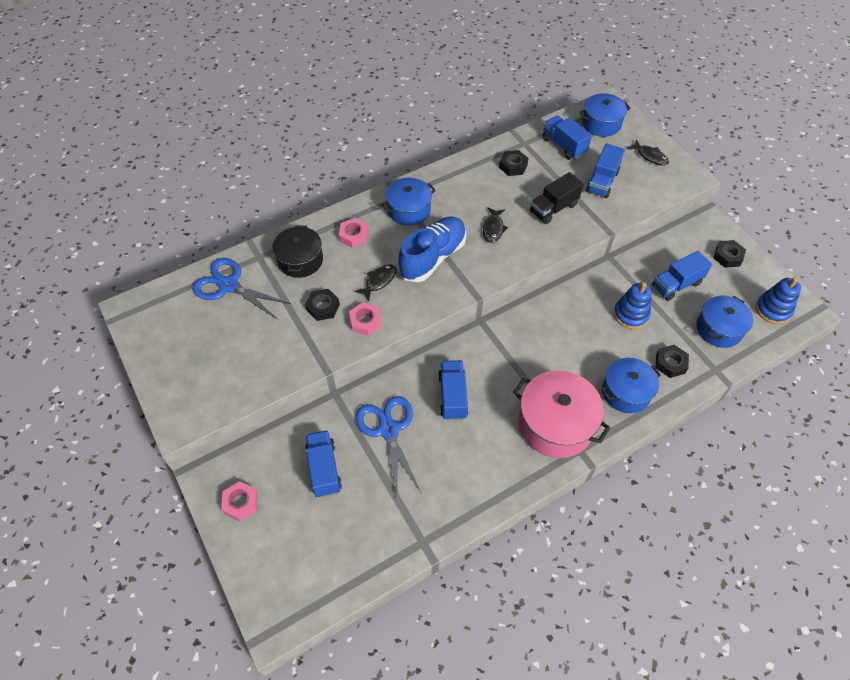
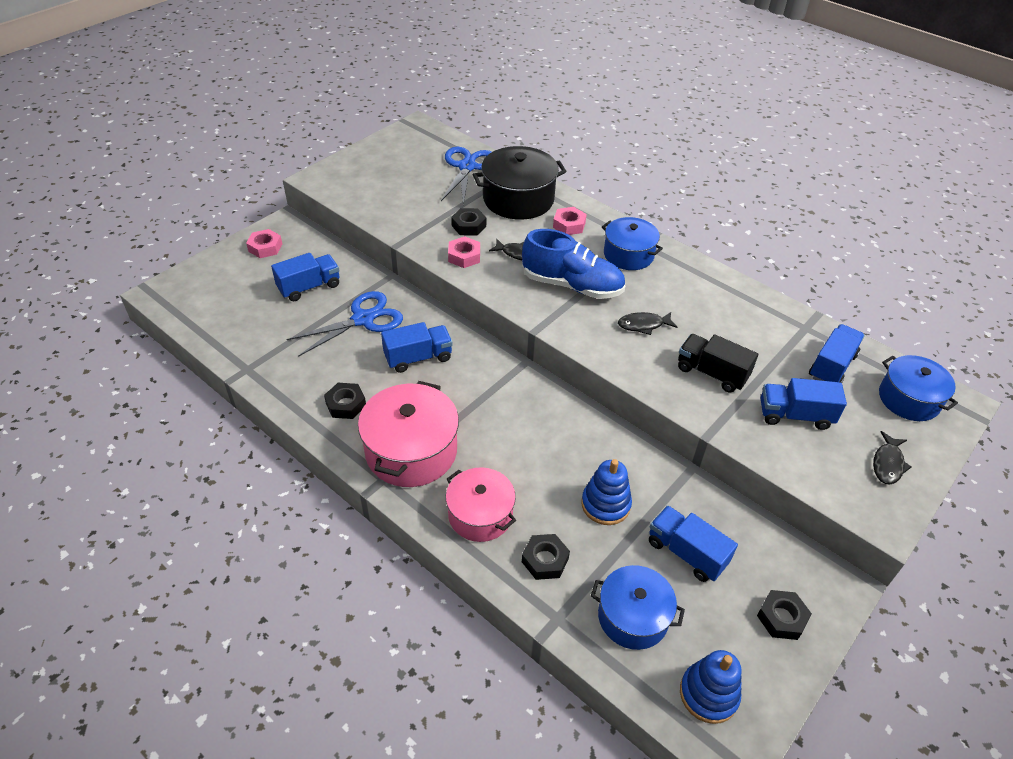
camera: 70 degrees right, 10 degrees down
(300, 260) = (518, 199): black pot -> black pot, size x1.51
(513, 166) = (757, 324): black nut -> black nut (346, 404)
(626, 392) = (480, 515): blue pot -> pink pot

